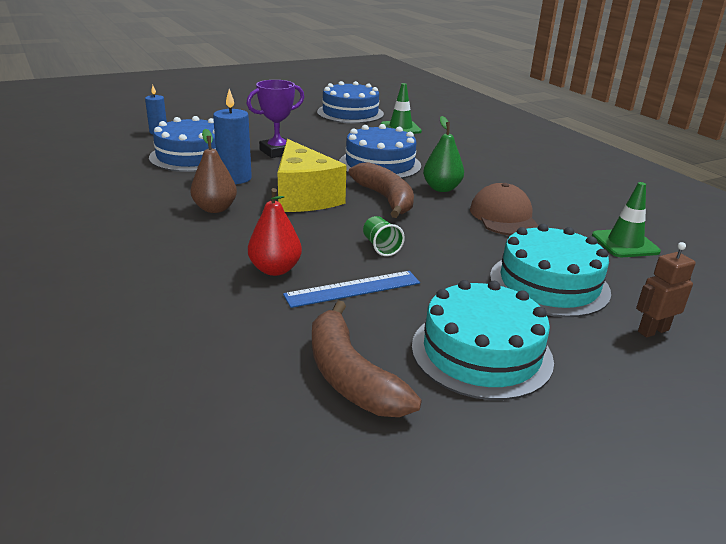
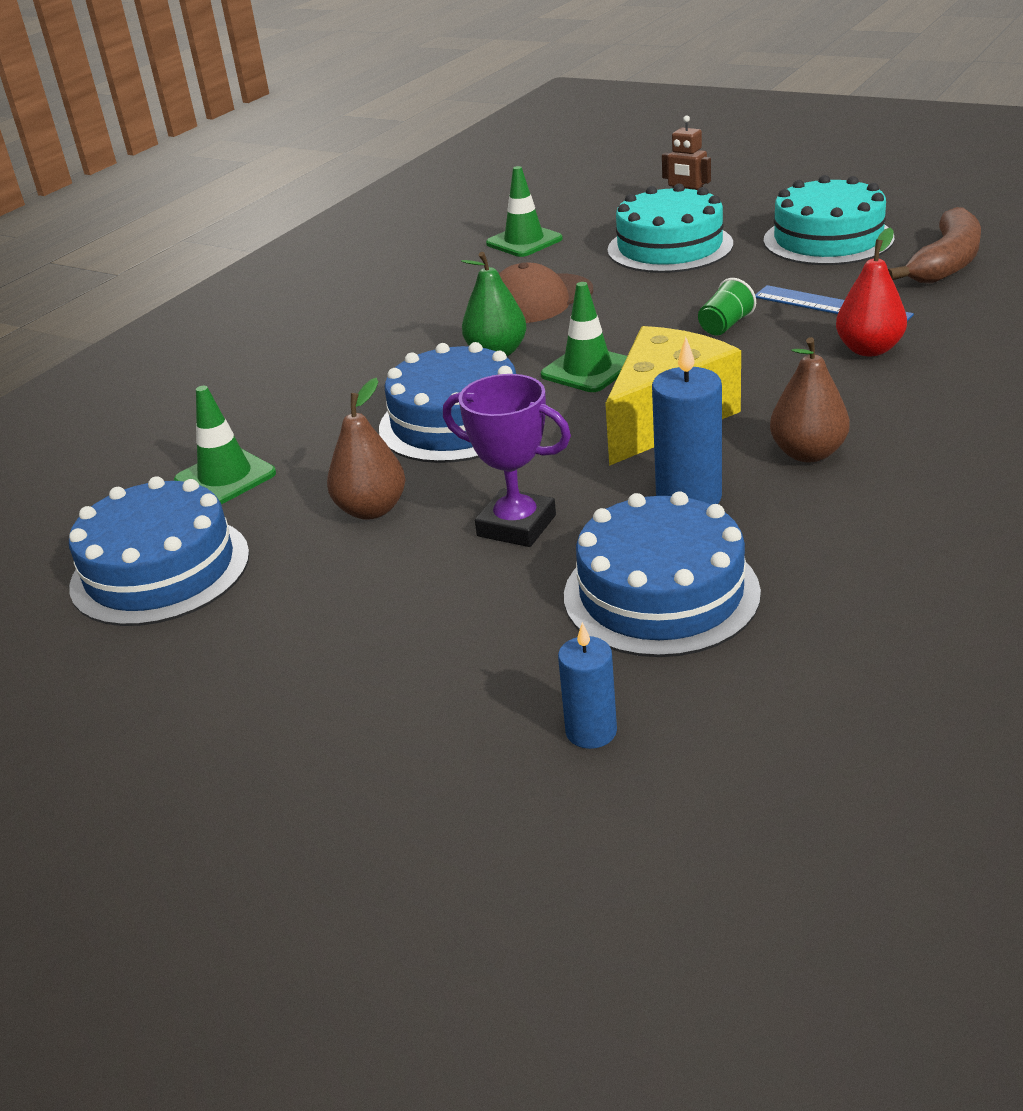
camera: 115 degrees left, 5 degrees up
(333, 139) = (371, 510): none -> brown pear
(385, 199) = (587, 370): brown banana -> green traffic cone

